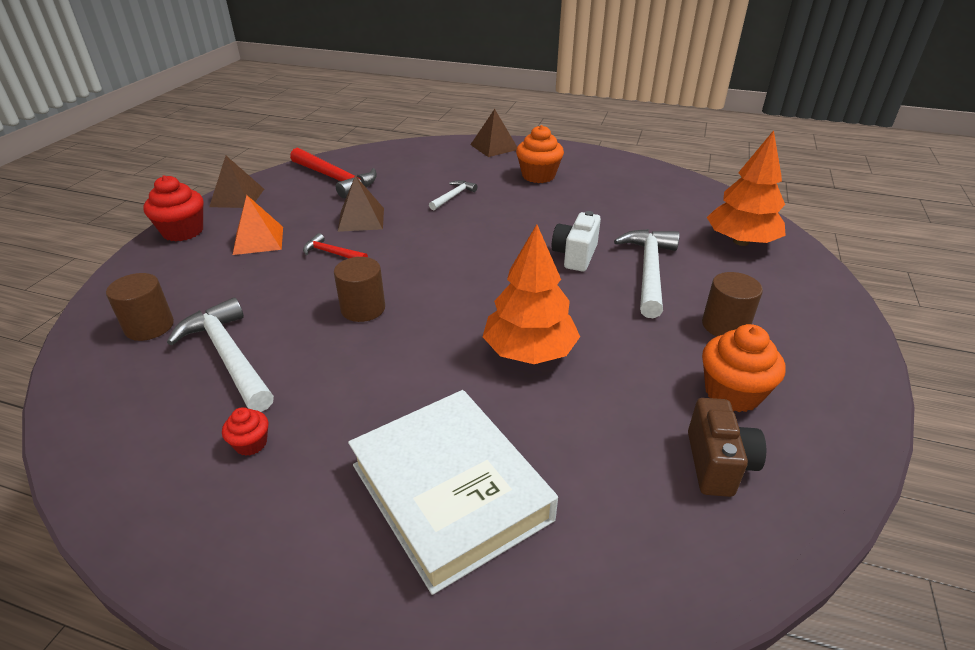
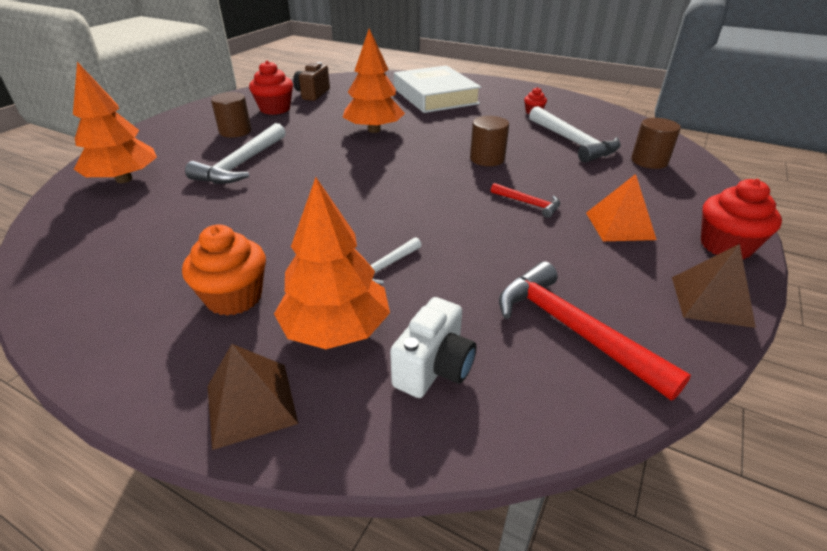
camera: 170 degrees left, 0 degrees up
(361, 219) = (507, 242): brown pyramid -> none
(469, 169) = (336, 329): none -> orange tree
(575, 256) = (291, 181): white camera -> white camera (434, 368)
(732, 393) = (275, 109): orange cupcake -> red cupcake

